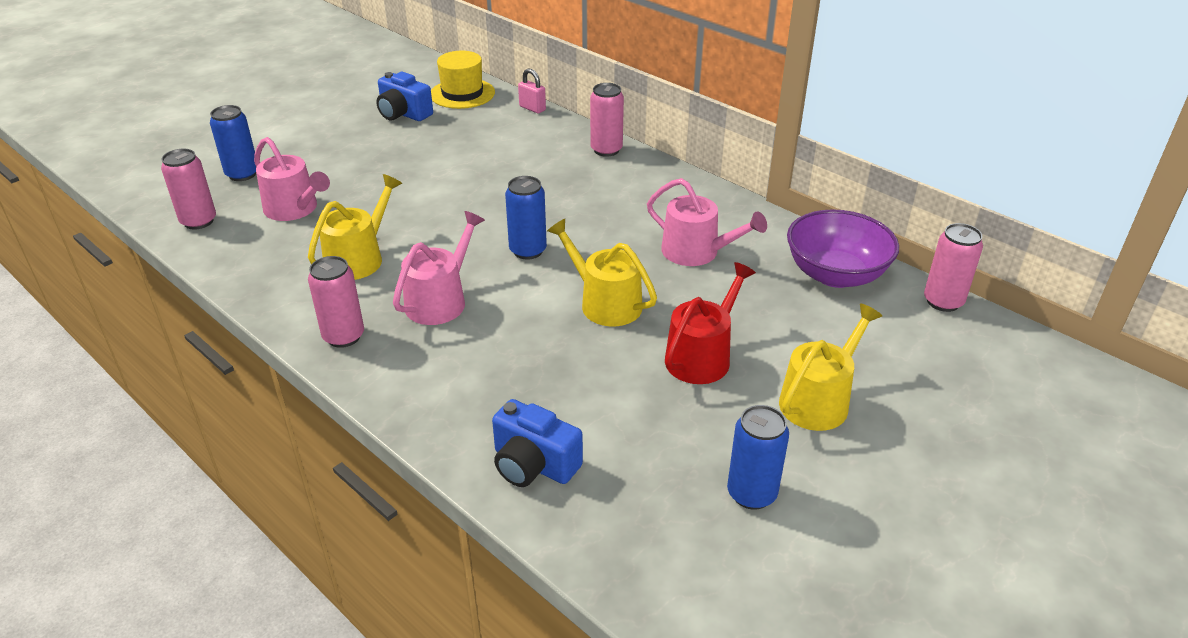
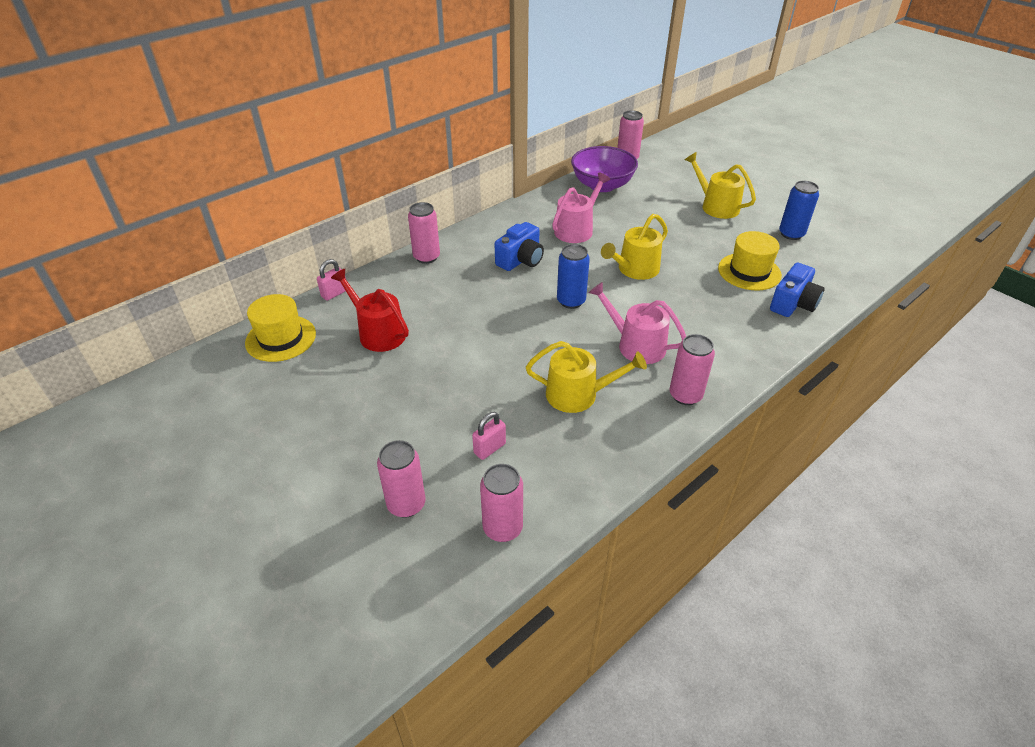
camera: 85 degrees left, 5 degrees up
(242, 174) = (406, 504): blue can -> pink can
(294, 209) = (489, 448): pink watering can -> pink padlock
(359, 258) = (578, 394): yellow watering can -> yellow watering can turned 150 degrees clockwise
(403, 114) = (308, 380): blue camera -> blue camera (521, 260)
(617, 422) = (749, 271): none -> yellow hat
(702, 356) = (685, 238): red watering can -> red watering can (378, 333)

